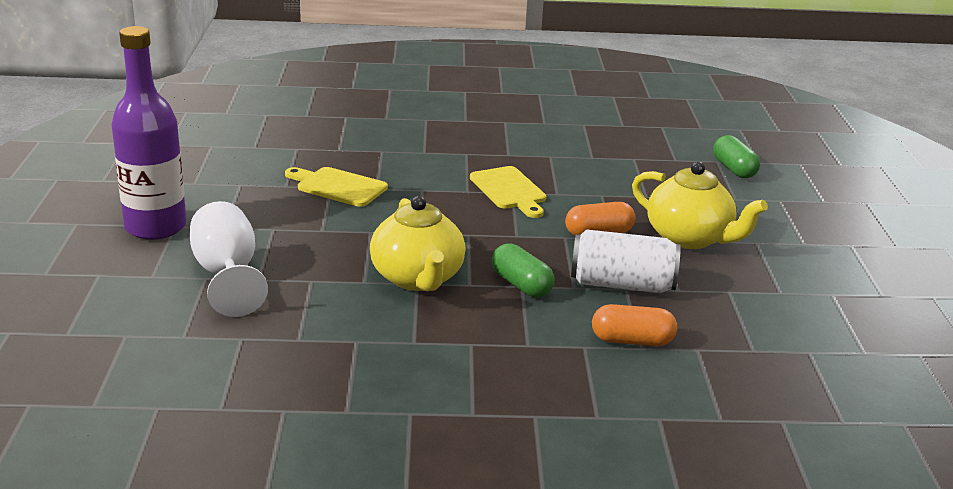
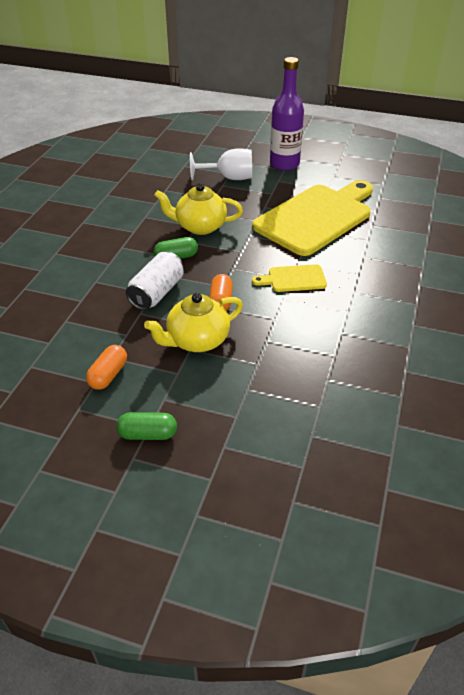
camera: 110 degrees right, 15 degrees up
(338, 186) = (317, 217): yellow cutting board -> yellow cutting board, size x2.26
(632, 340) = (102, 280): orange capsule -> orange capsule (108, 375)
(734, 169) = (300, 411): green capsule -> green capsule (148, 434)

